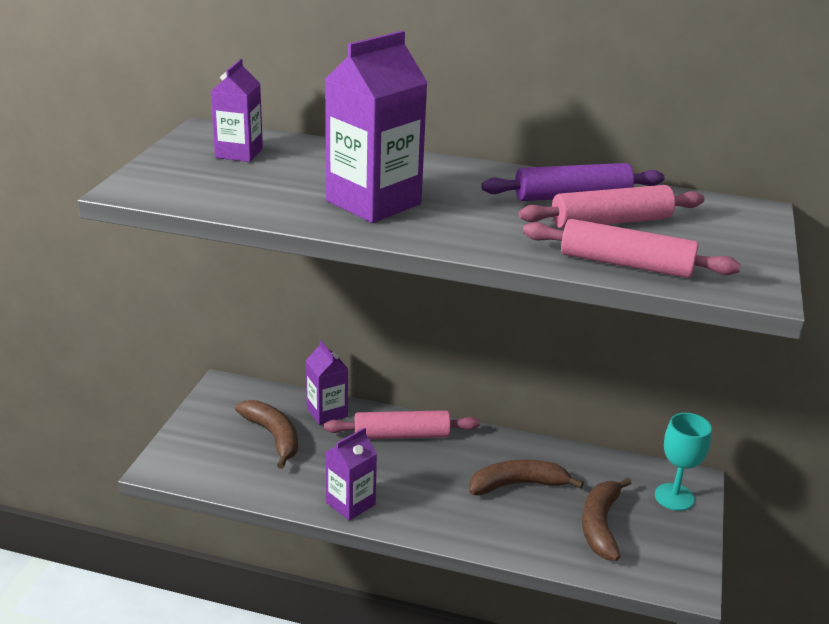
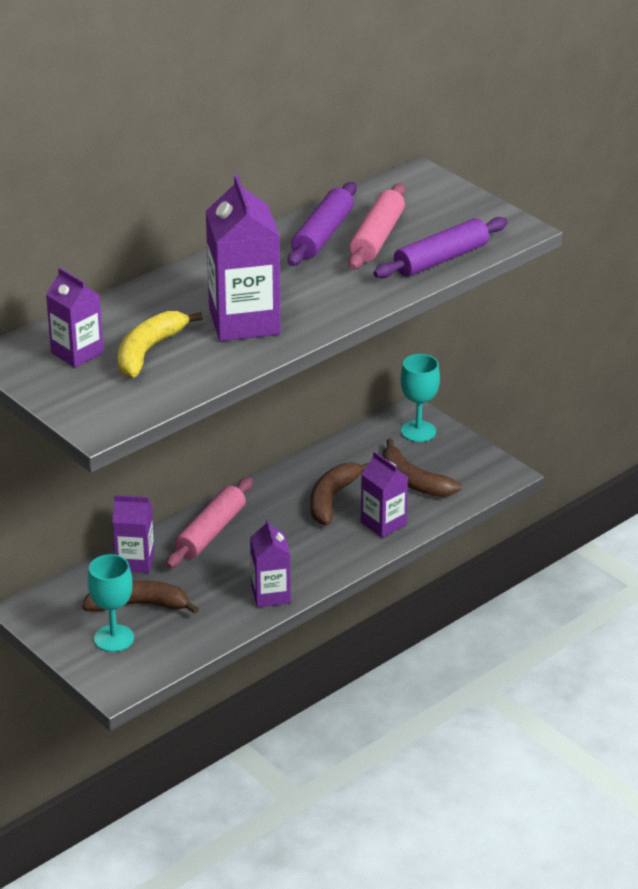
camera: 55 degrees left, 5 degrees up
(221, 441) = (114, 638): none -> turquoise goblet
(273, 177) = (148, 351): none -> yellow banana
(518, 532) = (383, 523): none -> purple carton
(626, 264) = (441, 259): pink rolling pin -> purple rolling pin

